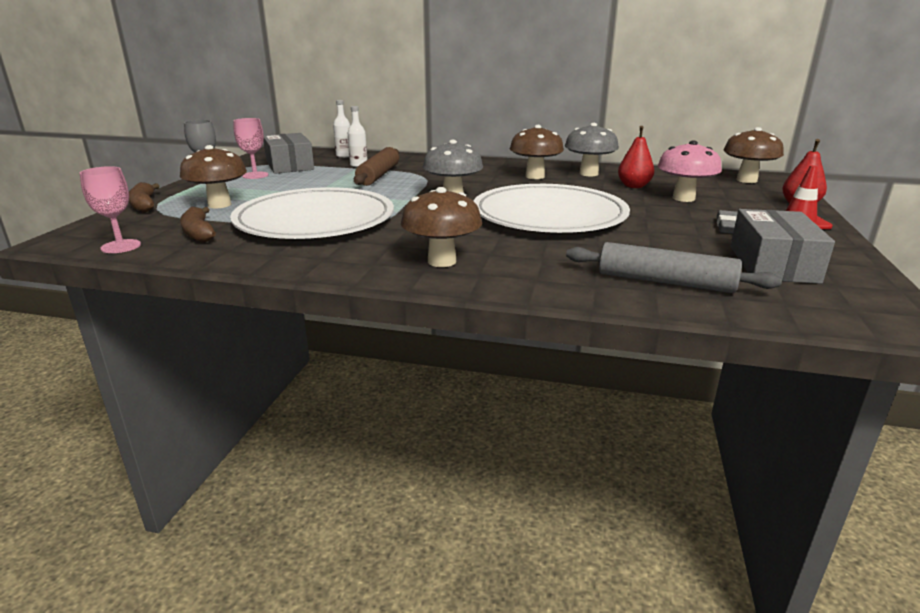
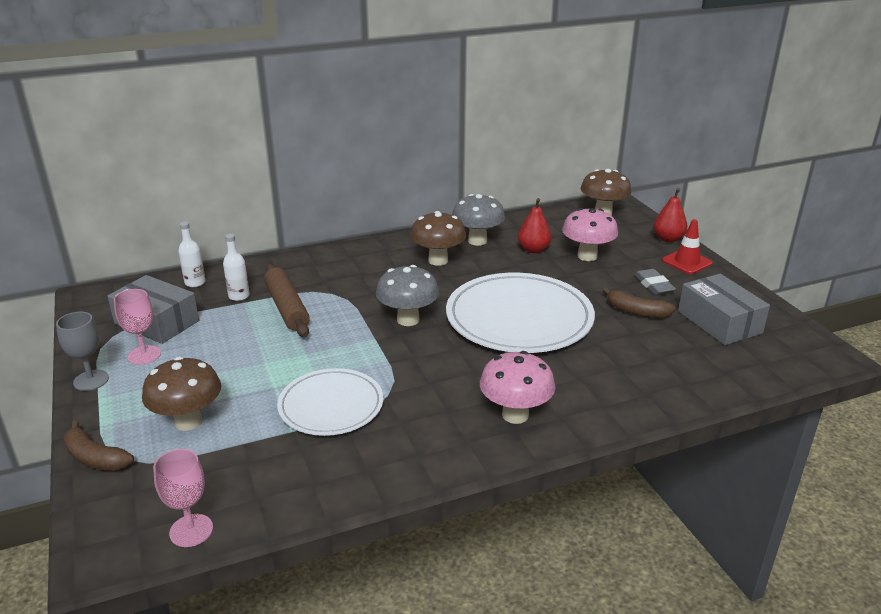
camera: 35 degrees left, 5 degrees up
(198, 233) = (242, 474): brown banana -> brown banana (636, 311)
(315, 220) = (331, 406): white plate -> white plate, size x0.61
(442, 261) = (515, 415): brown mushroom -> pink mushroom
(665, 282) = (682, 371): grey rolling pin -> none

